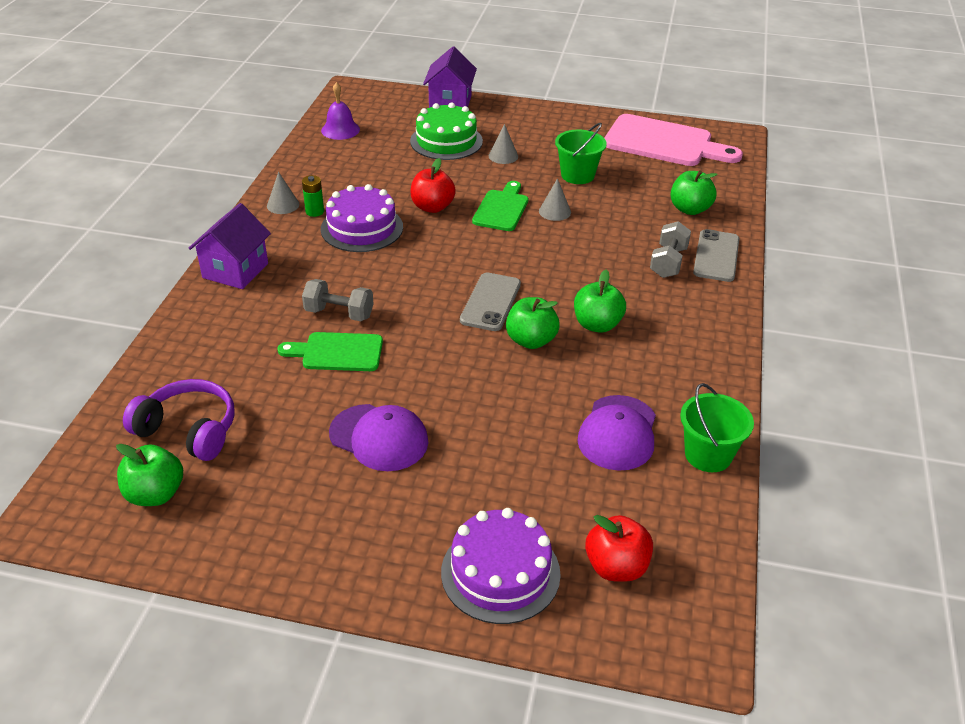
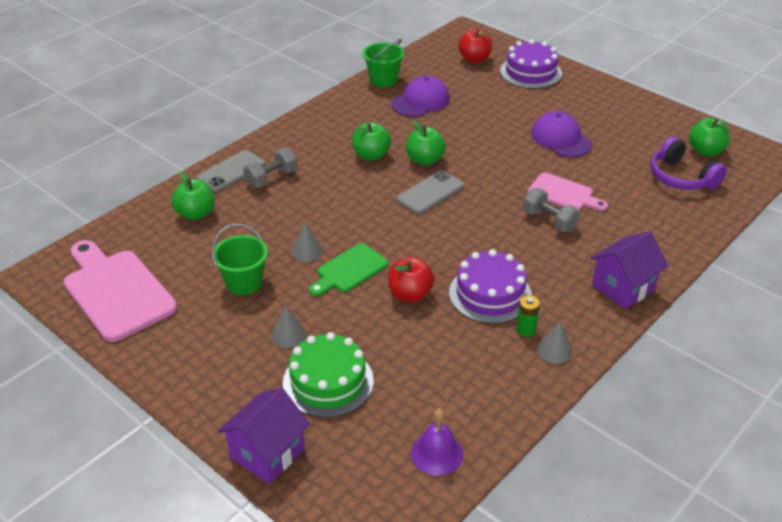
camera: 150 degrees left, 0 degrees up
(337, 352) = (564, 194): green cutting board -> pink cutting board

